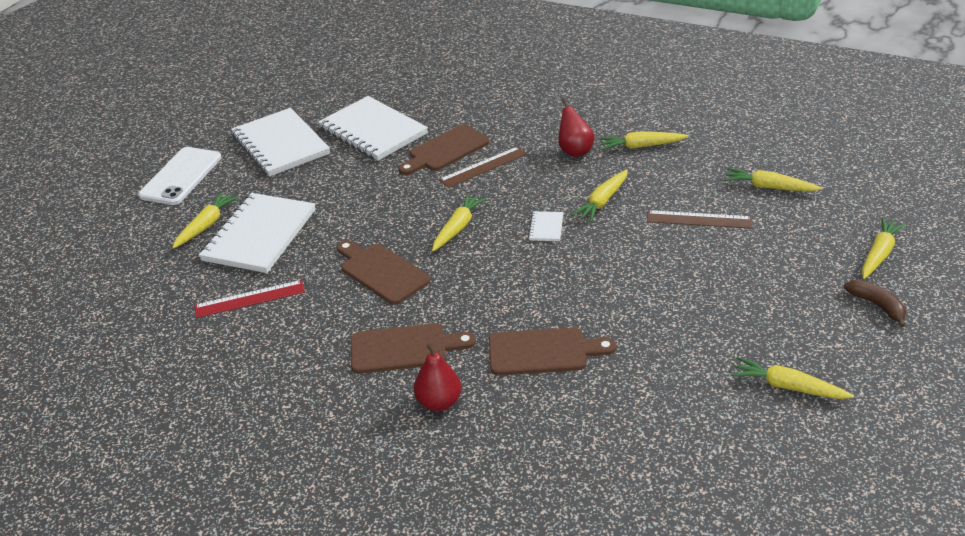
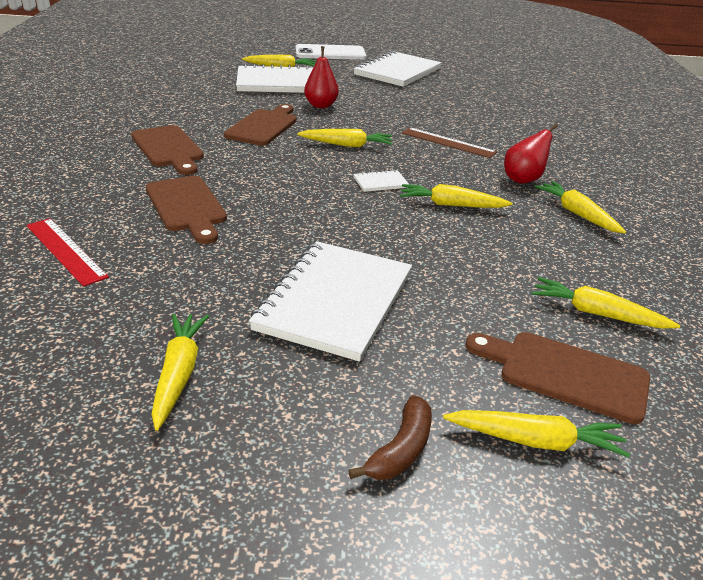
camera: 60 degrees right, 5 degrees down
(250, 299) = (205, 92): red ruler -> red ruler (65, 250)
(373, 131) = (451, 96): white notebook -> white notebook (335, 301)
(439, 402) = (103, 171): red pear -> red pear (321, 105)
(445, 150) = (456, 124): brown cutting board -> brown cutting board (565, 374)
(699, 219) = (474, 267): brown ruler -> none
(769, 187) = (597, 313): yellow carrot -> yellow carrot turned 60 degrees counterclockwise

